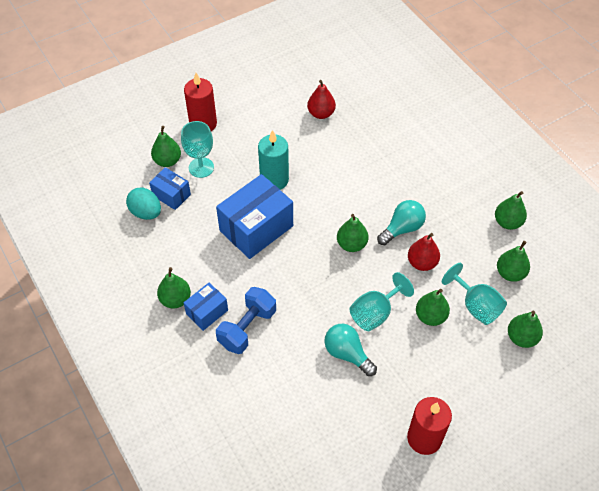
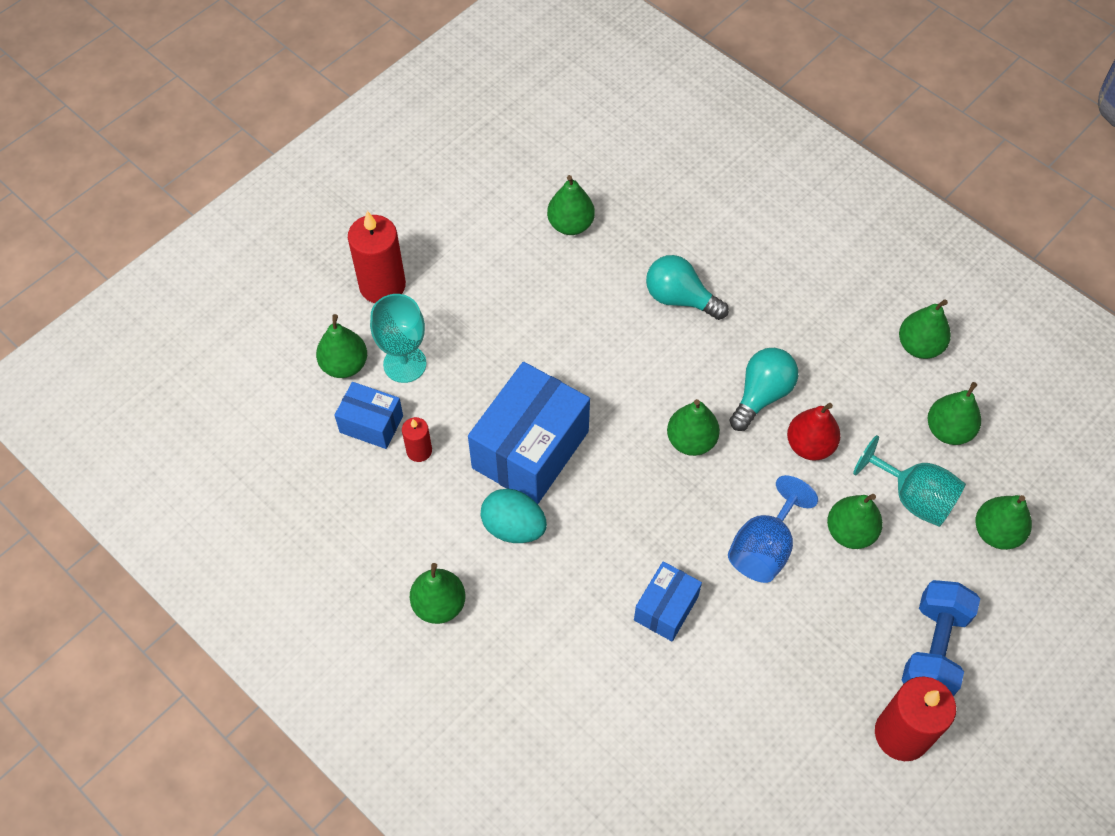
camera: 15 degrees left, 5 degrees up
(146, 212) = (339, 465): turquoise egg -> turquoise egg (513, 527)
(193, 215) = (419, 451): none -> red candle
(207, 312) = (497, 613): blue box -> blue box (666, 608)
(247, 328) = (571, 624): blue dumbbell -> blue dumbbell (933, 649)
(274, 180) = (532, 358): turquoise candle -> none
(321, 113) = (570, 224): red pear -> green pear
(347, 354) = (742, 627): turquoise light bulb -> turquoise light bulb (680, 298)
(375, 313) = (764, 548): turquoise goblet -> blue goblet

